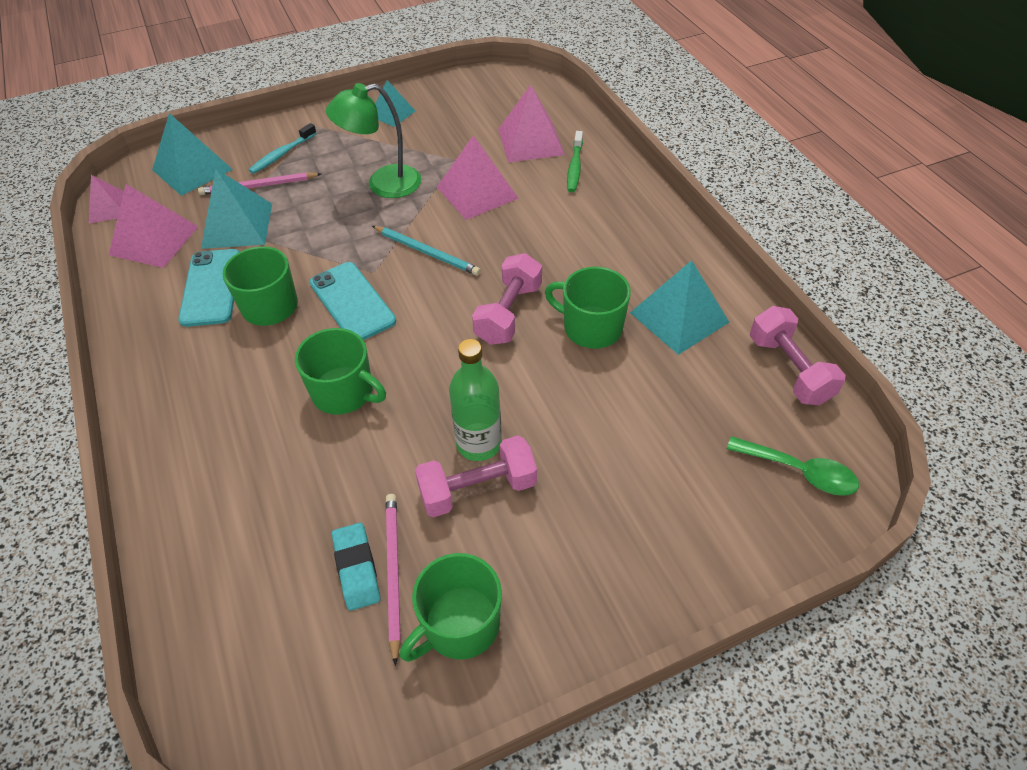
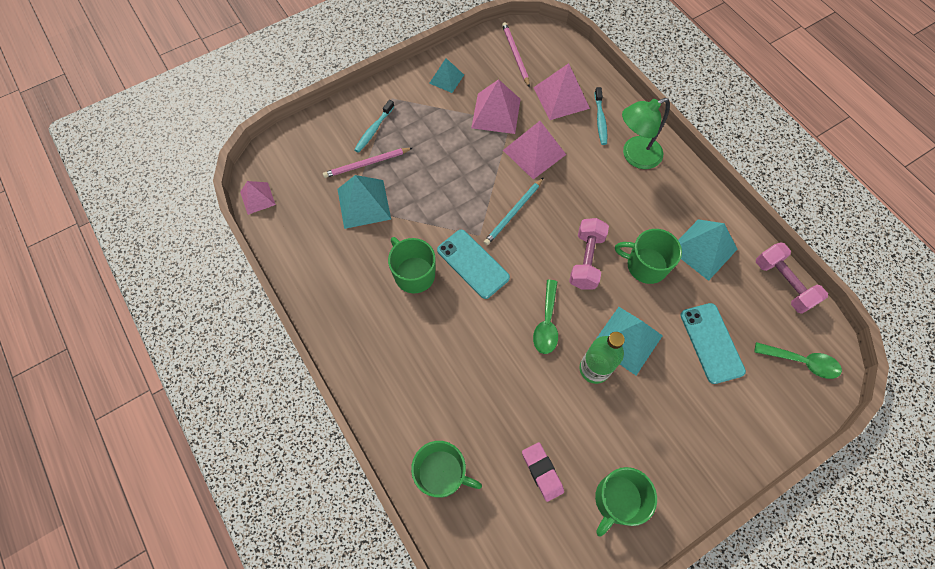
camera: 10 degrees left, 15 degrees up
(154, 240) = (305, 225): pink pyramid -> pink pyramid (496, 113)
(192, 169) = (308, 152): turquoise pyramid -> turquoise pyramid (627, 340)
(211, 287) = (365, 263): turquoise phone -> turquoise phone (711, 343)
(344, 392) = (491, 340): green mug -> green mug (442, 473)
(357, 568) = (542, 472): turquoise eraser -> pink eraser
(383, 184) = (461, 152): green lamp -> green lamp (635, 156)
(393, 572) = (566, 471): pink pencil -> pink pencil (515, 55)
(427, 252) = (513, 213): turquoise pencil -> turquoise pencil turned 105 degrees clockwise
(429, 380) = (546, 323): none -> green spoon
(477, 489) = (602, 403): pink dumbbell -> none
(574, 167) = (600, 120): green toothbrush -> turquoise toothbrush

